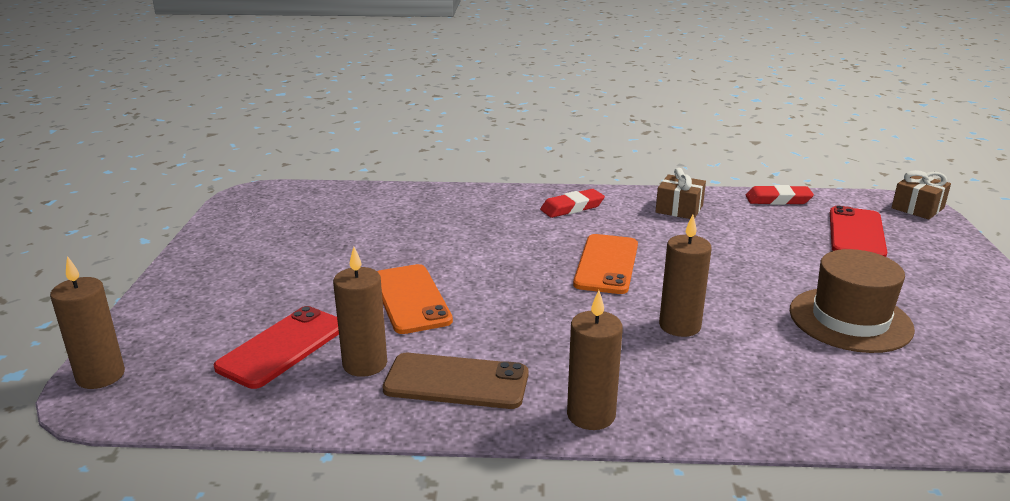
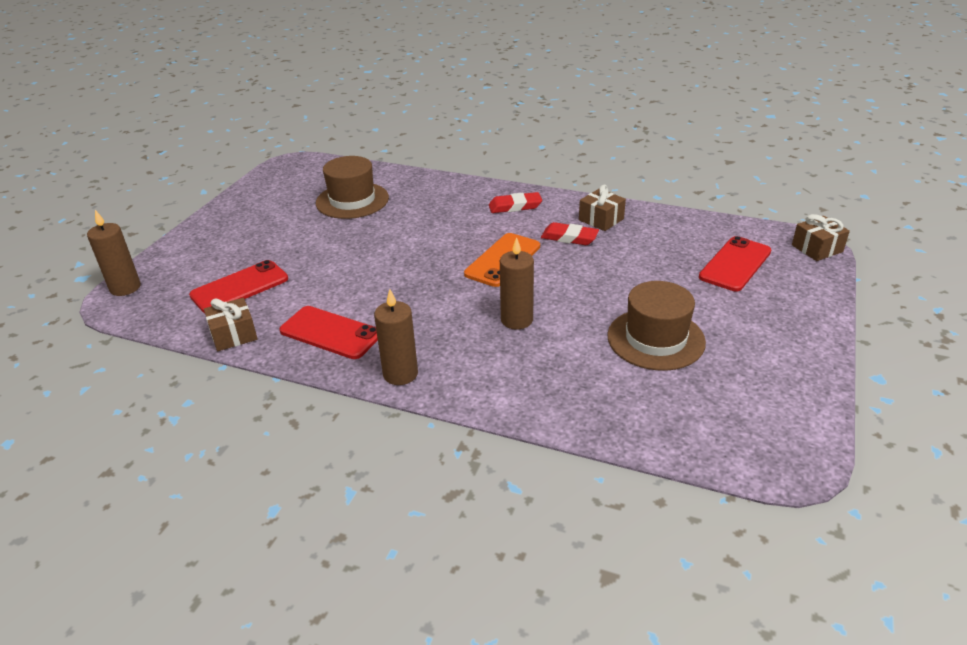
camera: 20 degrees right, 10 degrees up
(317, 409) = (233, 335): none -> brown gift
(365, 364) = (282, 309): brown candle -> none
(366, 225) = (352, 200): none -> brown hat
(410, 299) = (343, 265): orange phone -> none
(456, 382) = (330, 333): brown phone -> red phone
(778, 200) = (694, 222): red eraser -> red eraser (569, 237)

